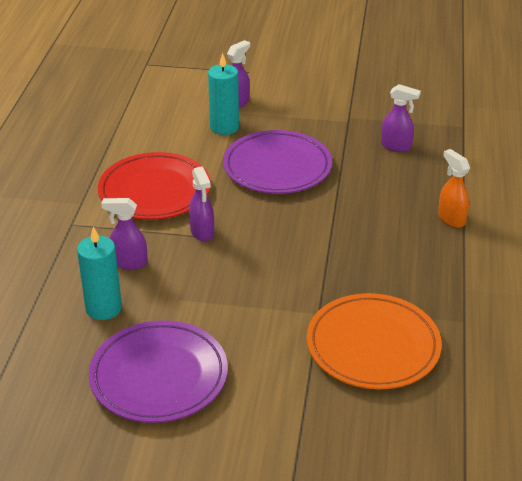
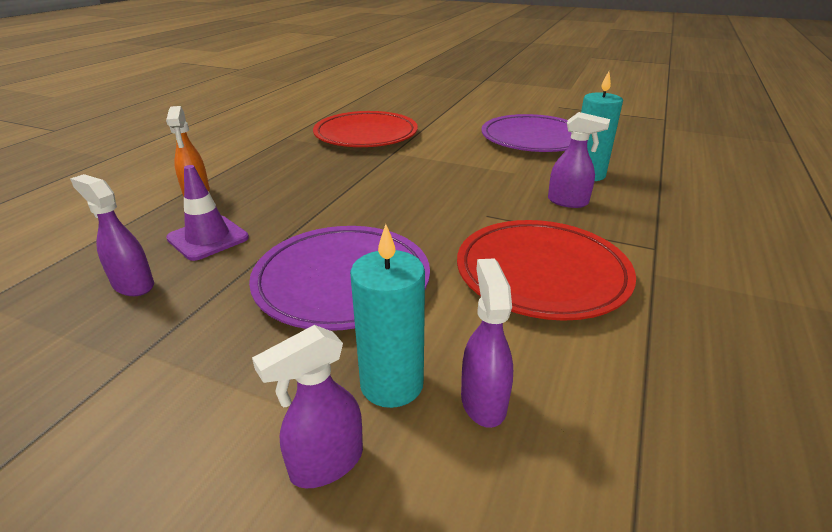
camera: 165 degrees left, 5 degrees down
(202, 232) = (481, 217): purple spray bottle -> purple spray bottle (483, 401)
(373, 346) = (366, 135): orange plate -> red plate
(390, 181) = (208, 238): none -> purple traffic cone

